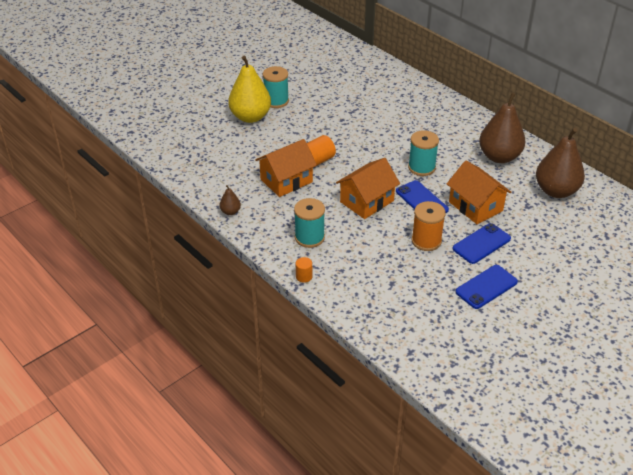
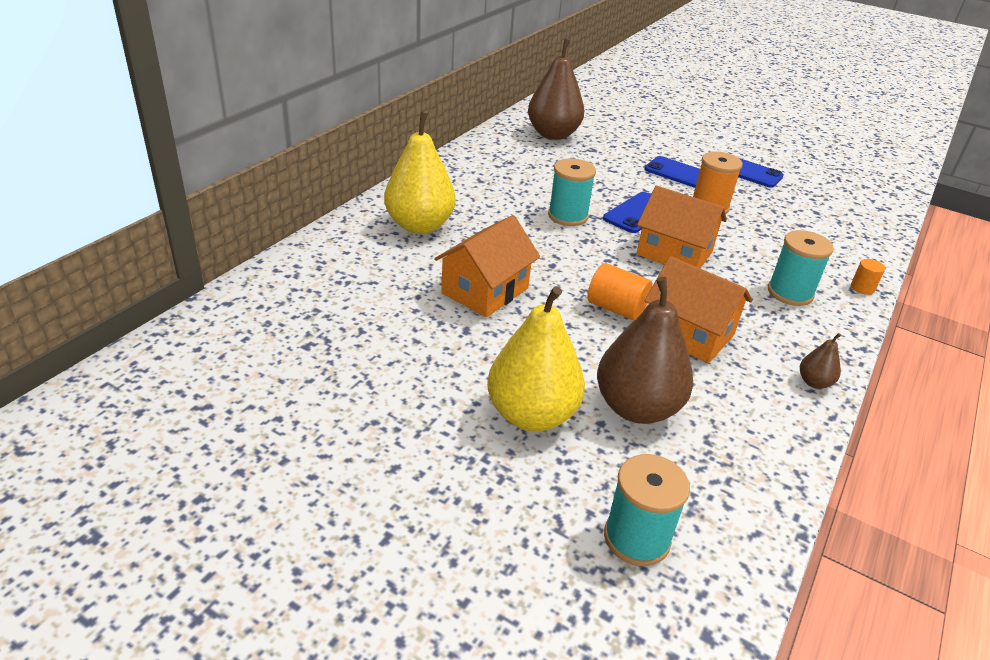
camera: 110 degrees left, 5 degrees down
(276, 101) = (457, 387): turquoise spool -> turquoise spool (636, 538)
(418, 109) = (419, 225): none -> yellow pear
(475, 206) = (619, 178): orange house -> orange house (485, 290)
(499, 157) = (508, 165): brown pear -> brown pear (637, 408)

